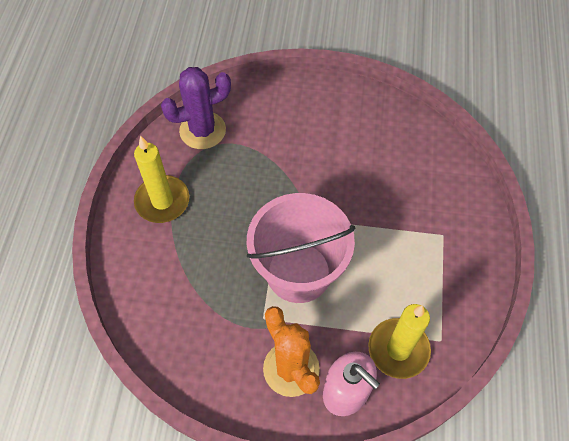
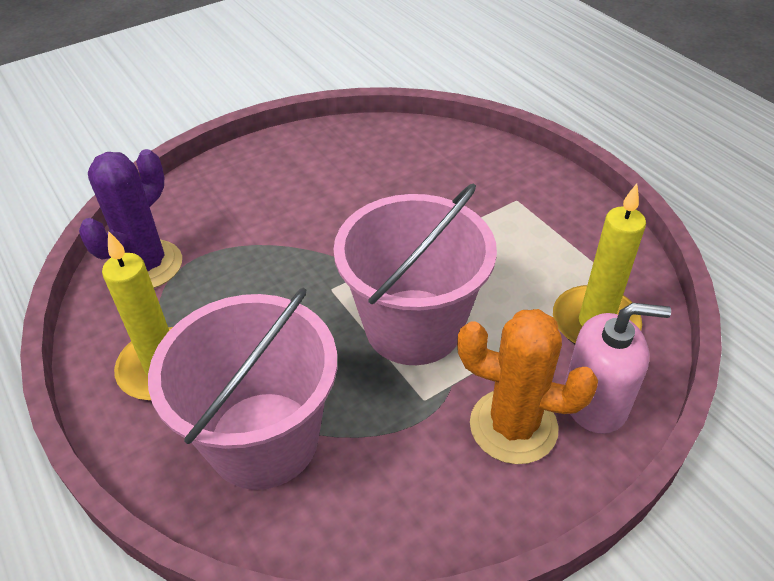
camera: 40 degrees left, 15 degrees down
(173, 277) = (263, 439): none -> pink bucket

